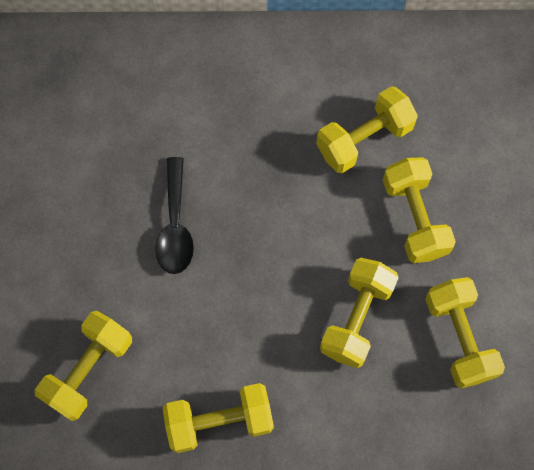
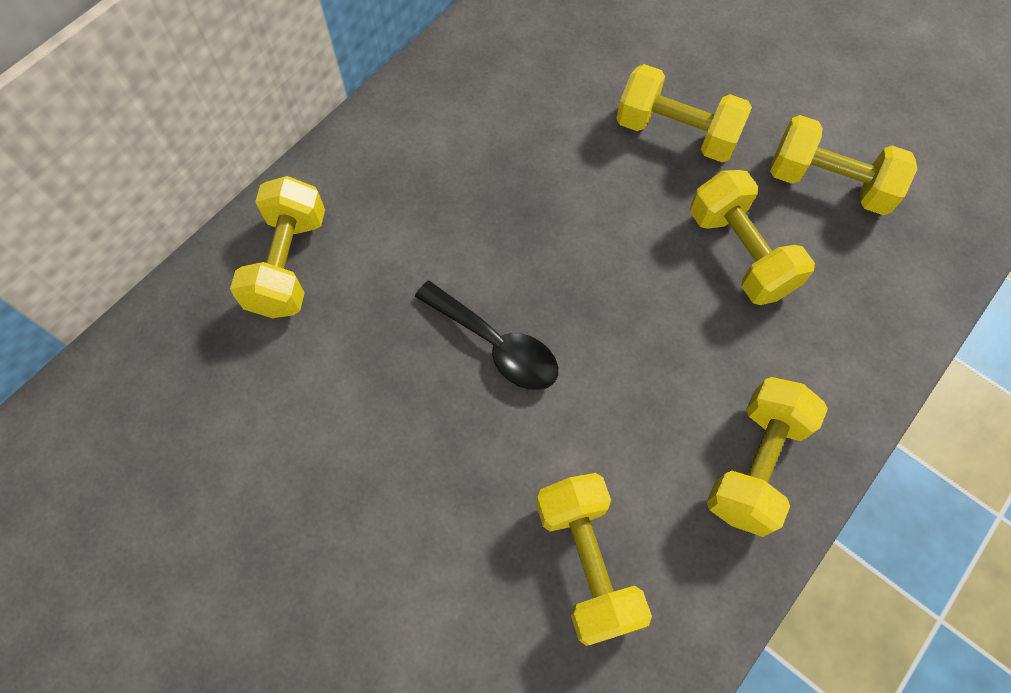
camera: 50 degrees left, 5 degrees down
(364, 139) = (559, 115): yellow dumbbell -> yellow dumbbell (288, 263)

